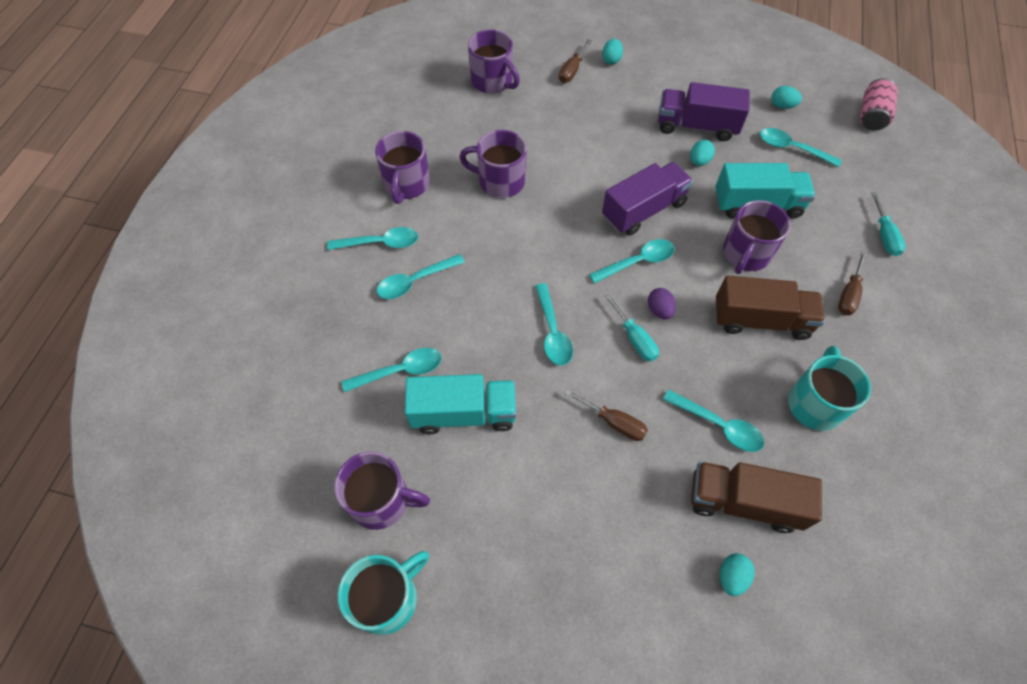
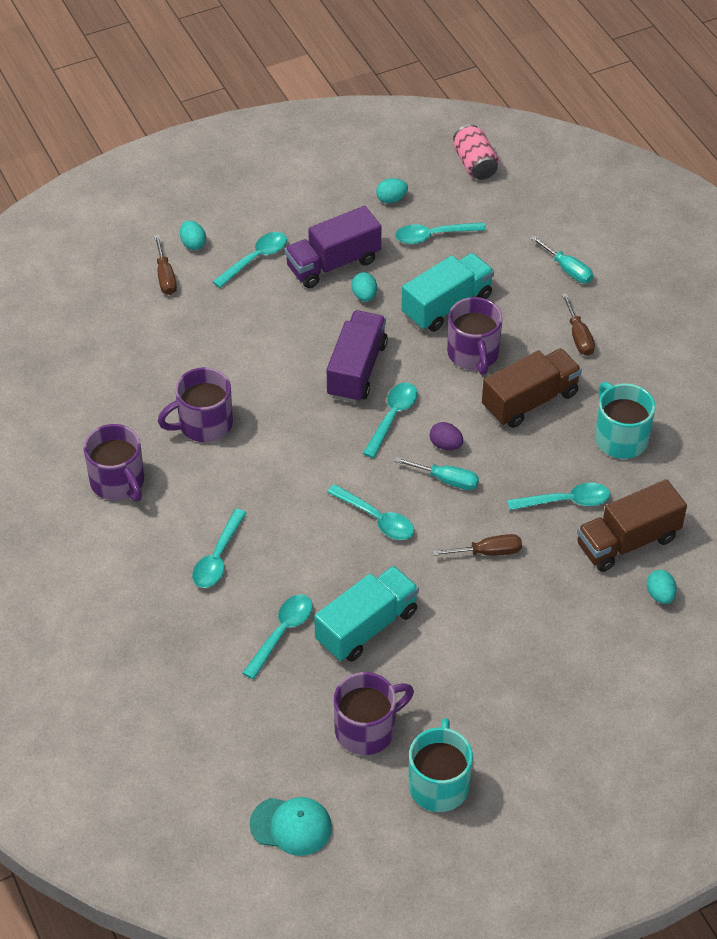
camera: 40 degrees left, 10 degrees down
(250, 536) = (291, 826): none -> turquoise cap
(380, 243) = (151, 547): turquoise spoon -> turquoise spoon (255, 259)
(493, 81) = (97, 334): purple mug -> none

